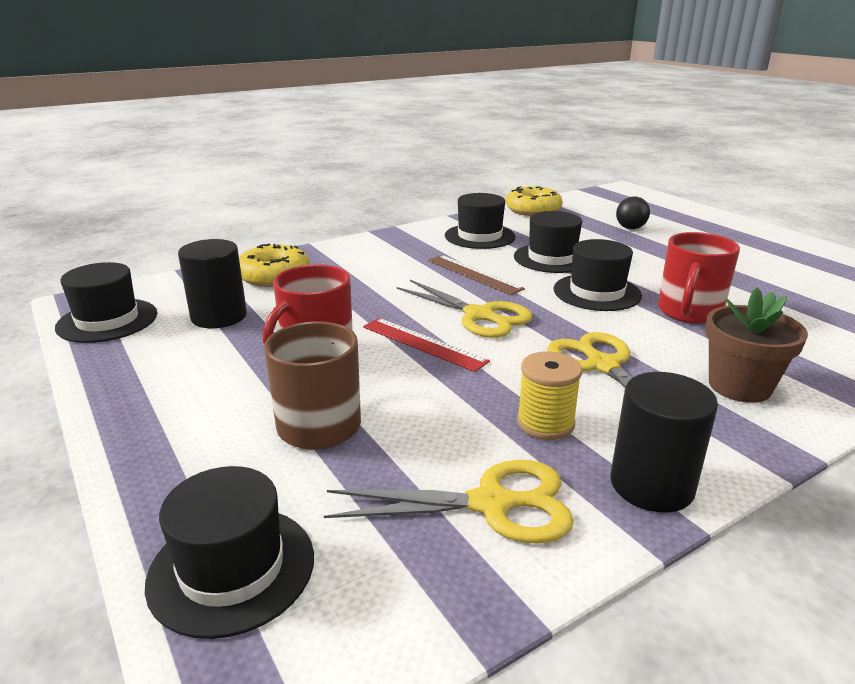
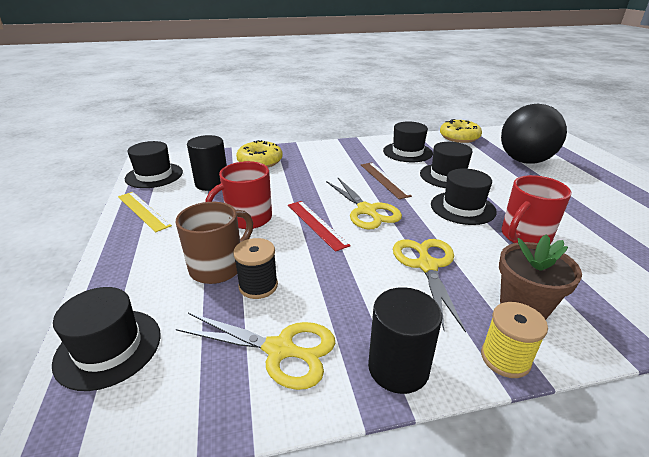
camera: 20 degrees right, 5 degrees up
(131, 373) = (143, 210): none -> yellow ruler
(400, 435) = (258, 286): none -> black spool
(545, 423) = (356, 300): yellow spool -> yellow spool (505, 358)
(630, 228) = (524, 161): black ball -> black ball, size x2.34

